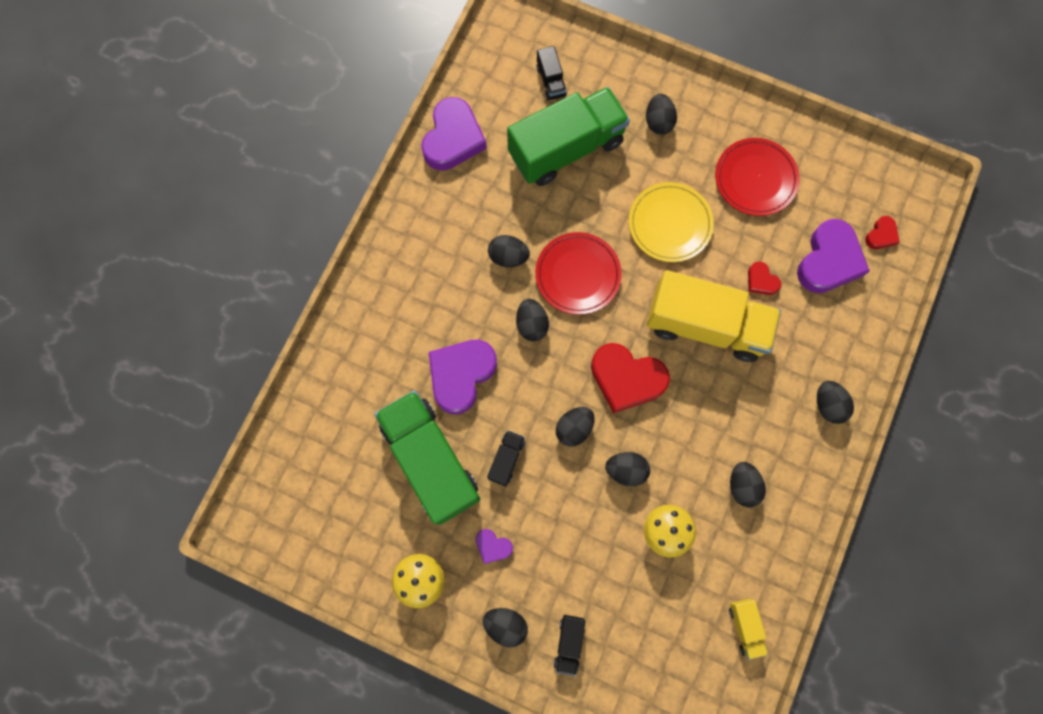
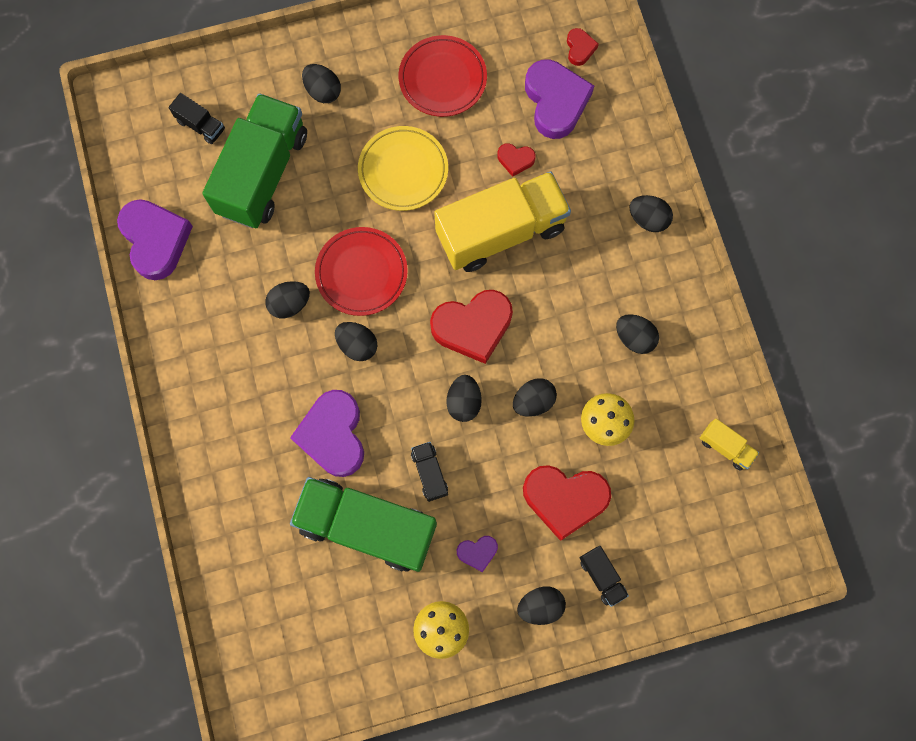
camera: 40 degrees left, 0 degrees up
(589, 562) = (564, 499): none -> red heart

